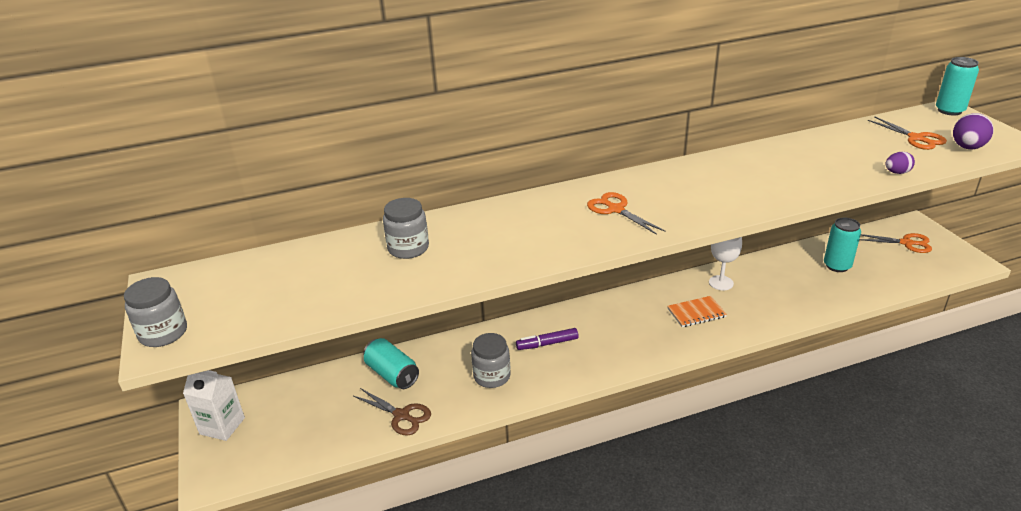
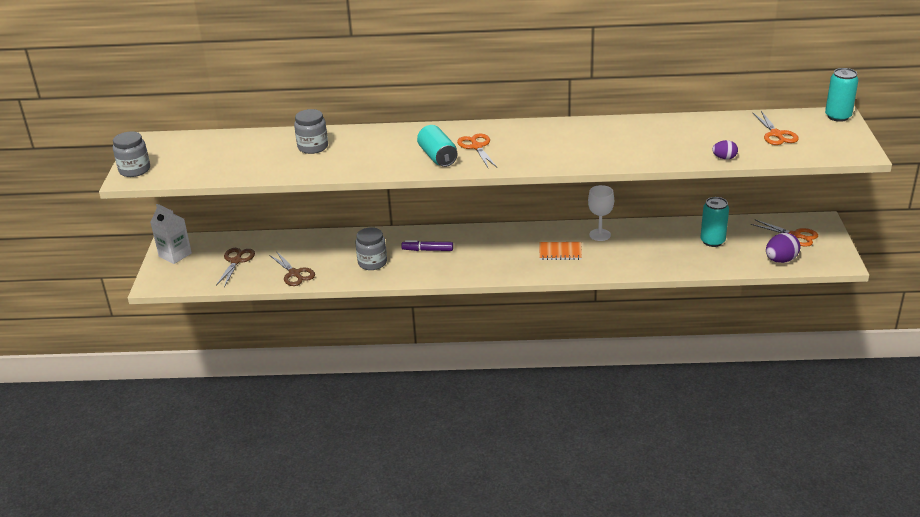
camera: 20 degrees right, 0 degrees up
(313, 415) = (236, 261): none -> brown scissors
(392, 374) = (303, 247): turquoise can -> turquoise can (437, 157)
(967, 147) = (810, 149): purple egg -> purple egg (780, 260)

